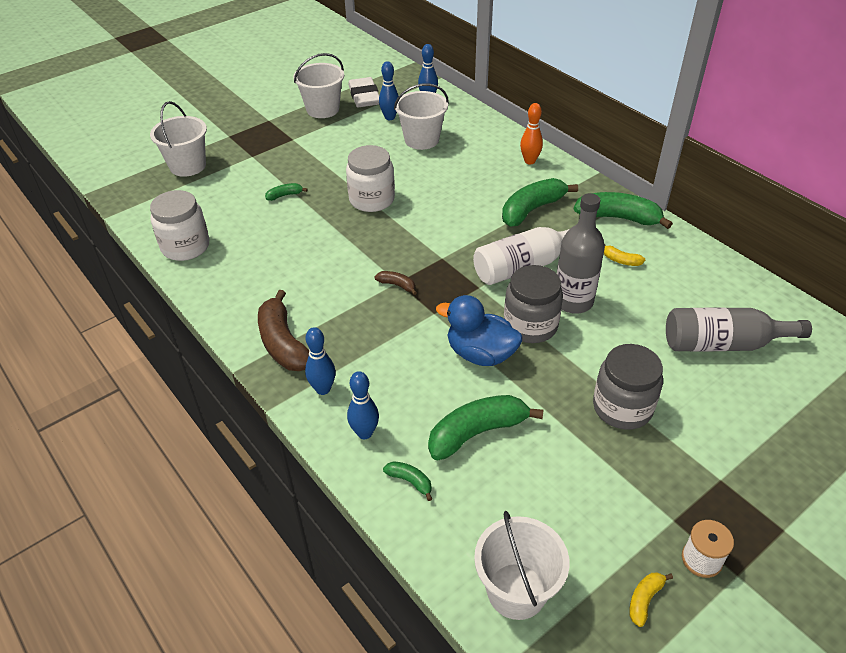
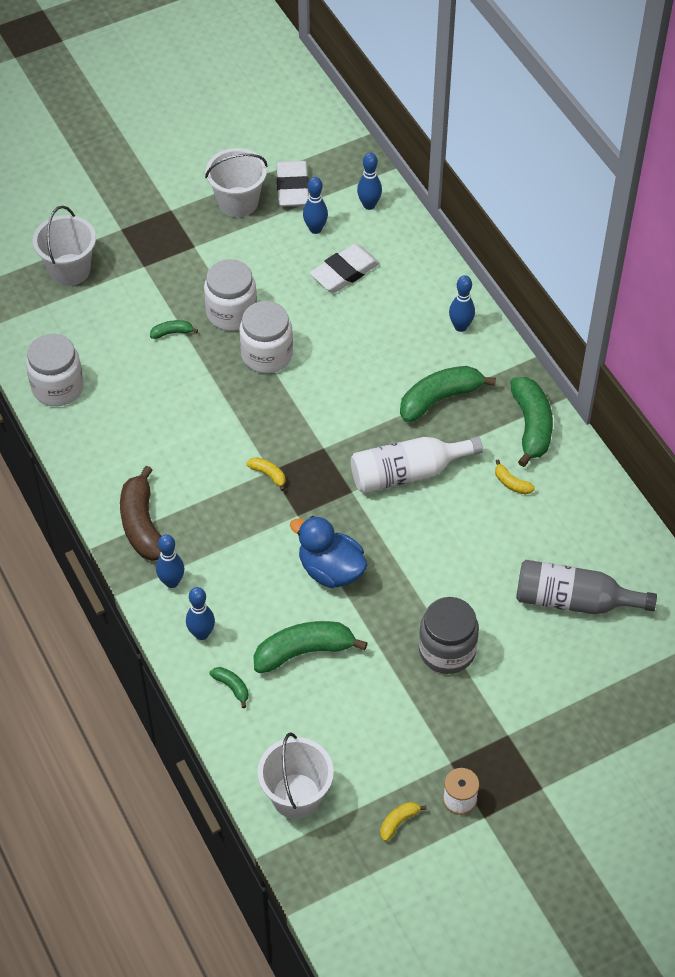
camera: 10 degrees right, 10 degrees up
(334, 176) = (231, 313): none -> white jar
(397, 285) = (268, 474): brown banana -> yellow banana
(421, 140) = (344, 272): white bucket -> white eraser
(529, 161) = (460, 327): orange bowling pin -> blue bowling pin
(530, 325) = (390, 546): grey jar -> none
(573, 301) = (442, 525): grey bottle -> none
(618, 218) = (531, 426): green banana -> green banana turned 60 degrees clockwise

